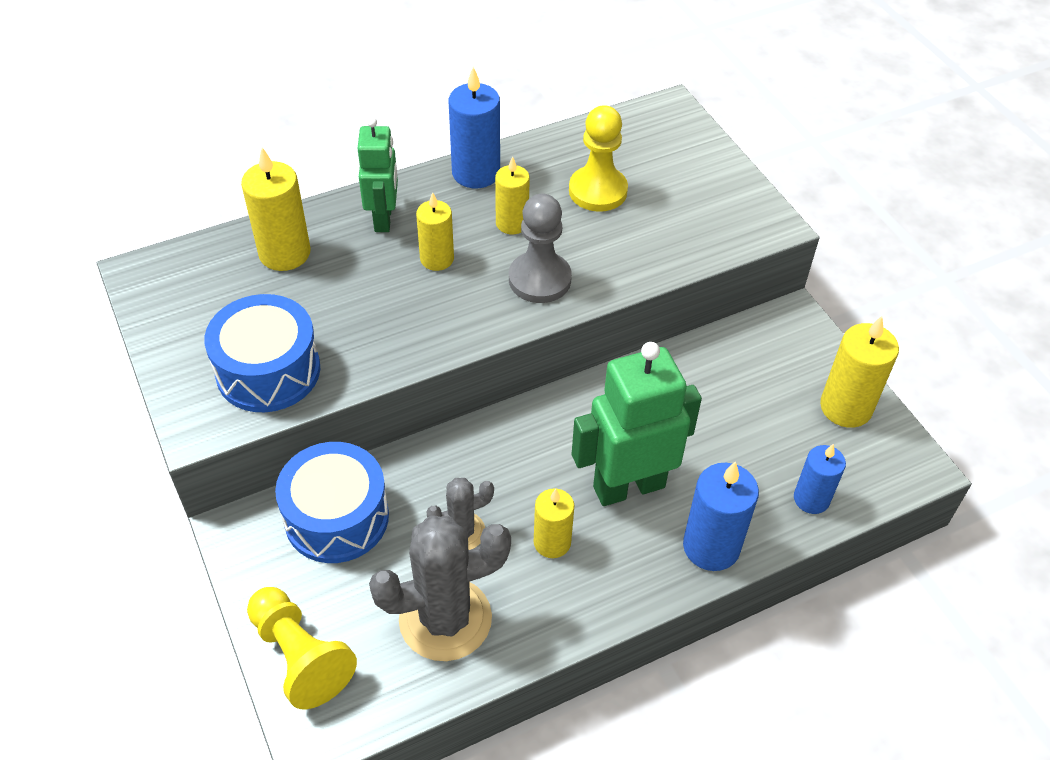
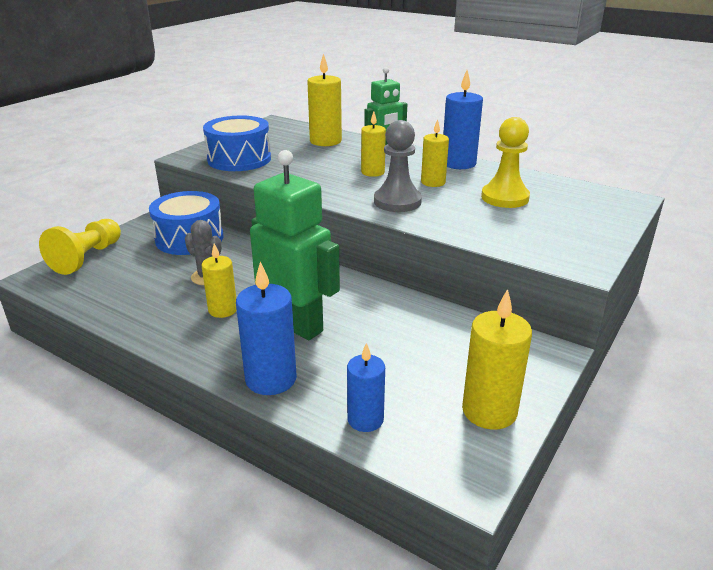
camera: 60 degrees right, 20 degrees down
(445, 619) = (137, 291): grey cactus -> none

